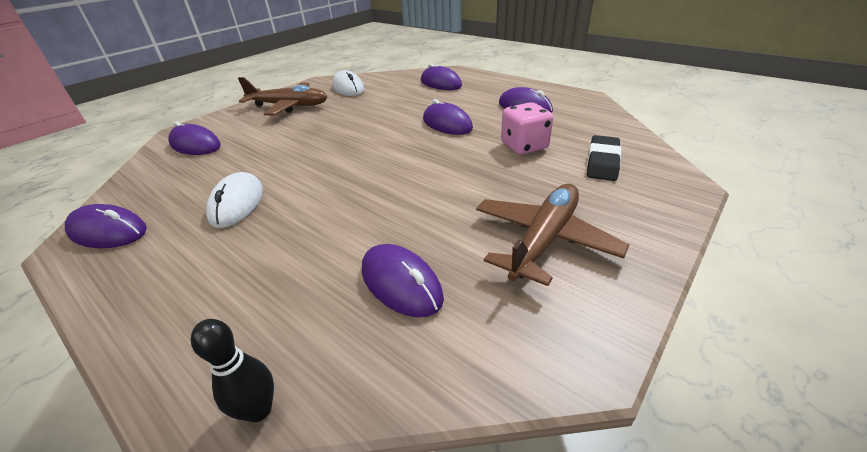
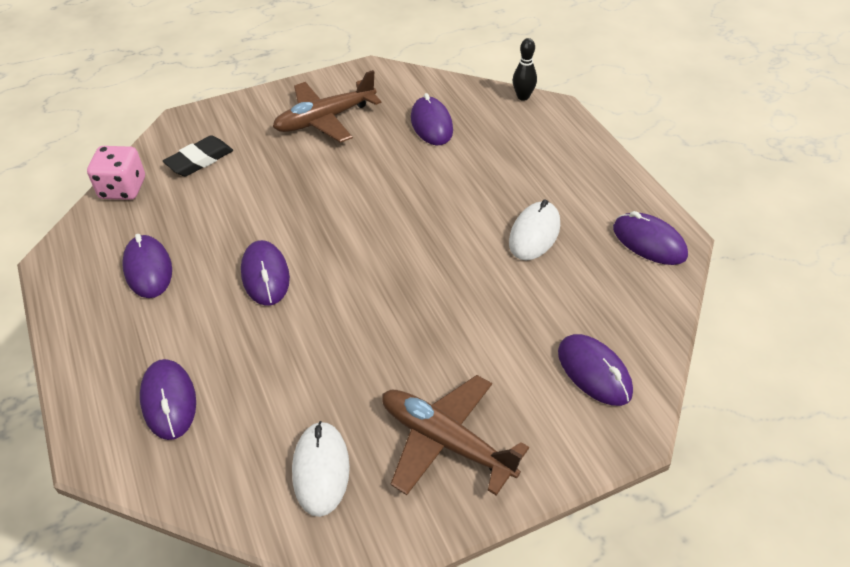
camera: 155 degrees left, 10 degrees up
(524, 146) = (233, 204): pink dice -> pink dice (123, 189)

